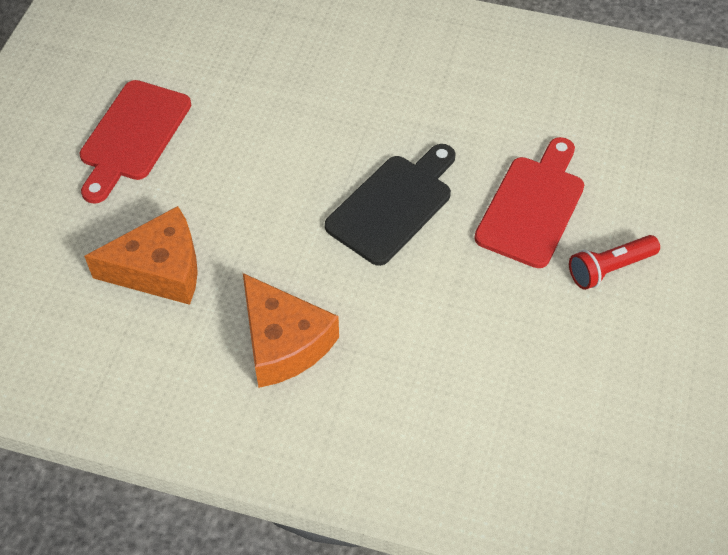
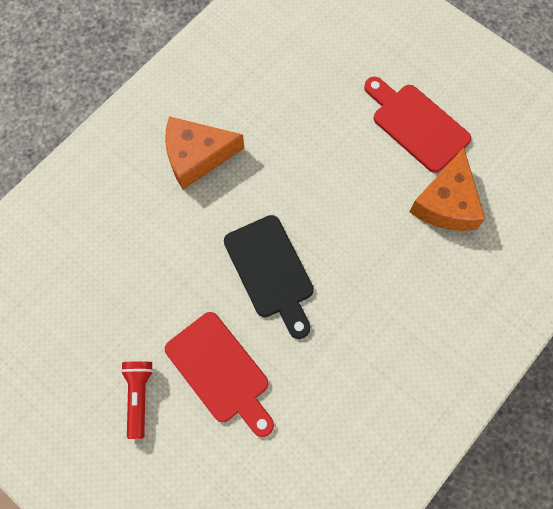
camera: 115 degrees right, 15 degrees up
(160, 269) = (290, 105): orange cheese -> orange cheese (446, 203)

